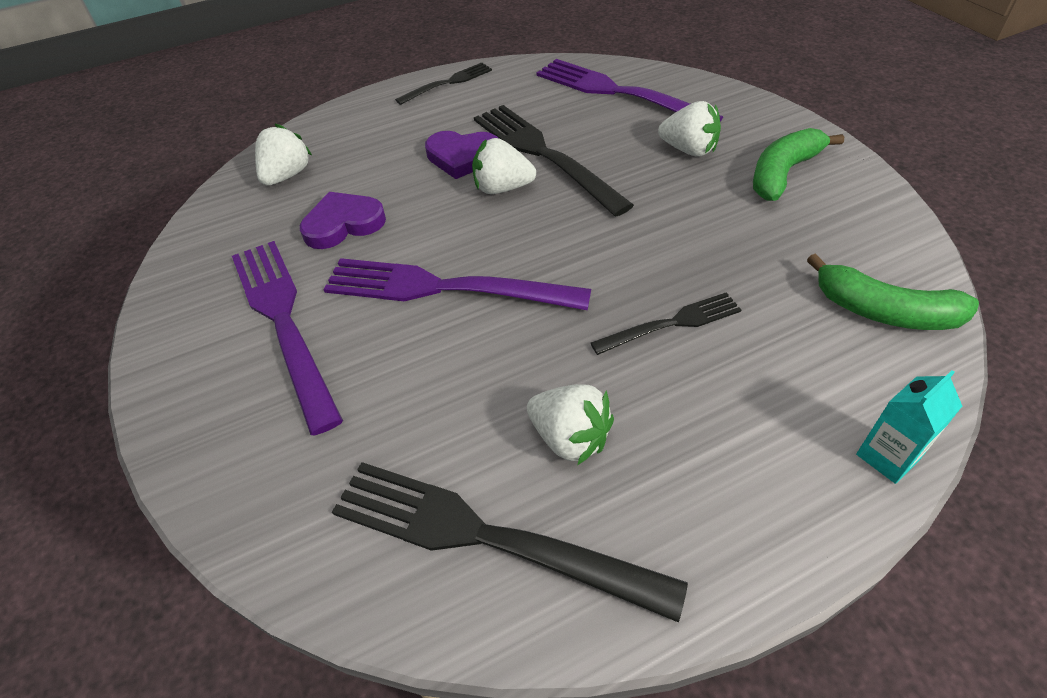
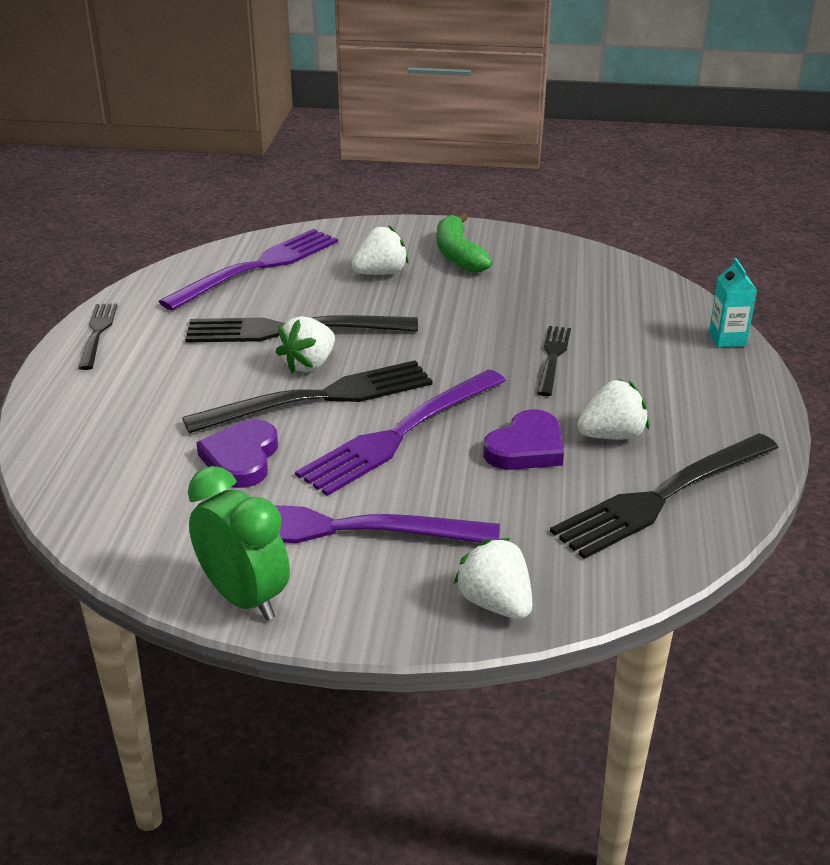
camera: 60 degrees left, 15 degrees down
(169, 317) = (244, 598): none -> green clock
(287, 175) = (108, 469): white strawberry -> white strawberry (495, 603)
(460, 218) = (321, 397): none -> black fork
(463, 157) = (234, 367): purple heart -> purple heart (526, 448)
(617, 92) = (258, 267): purple fork -> purple fork turned 150 degrees clockwise
(884, 311) = (624, 287): green banana -> none

